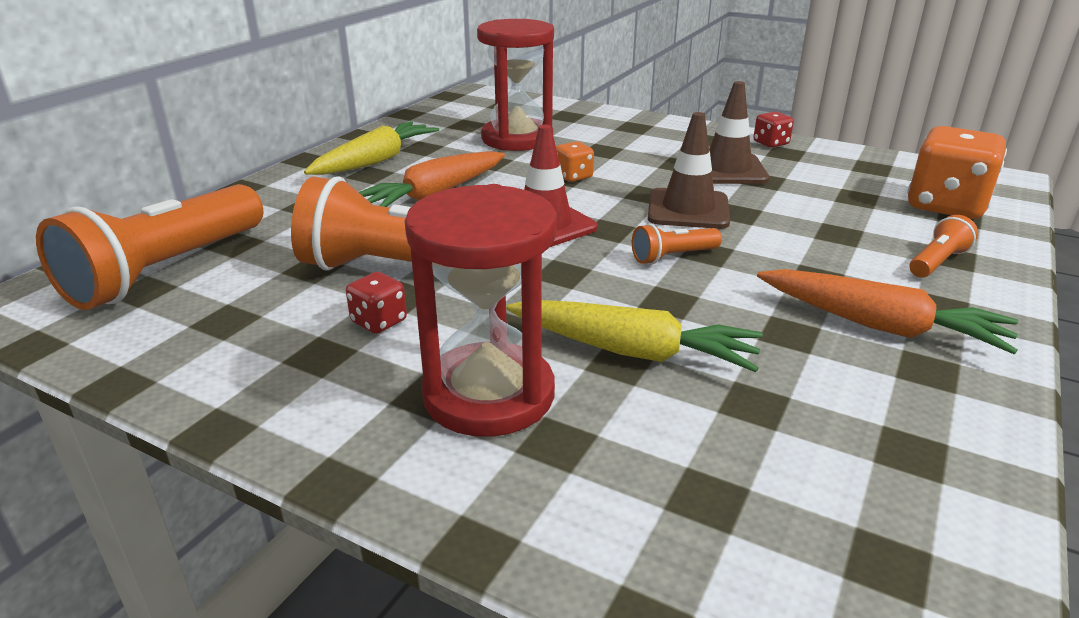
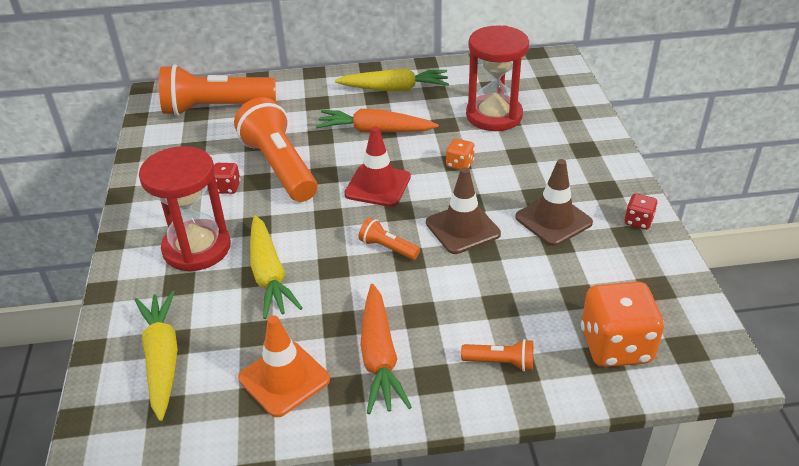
camera: 55 degrees right, 10 degrees up
(746, 524) = (162, 359): none -> yellow carrot
(879, 411) = (284, 379): none -> orange traffic cone

